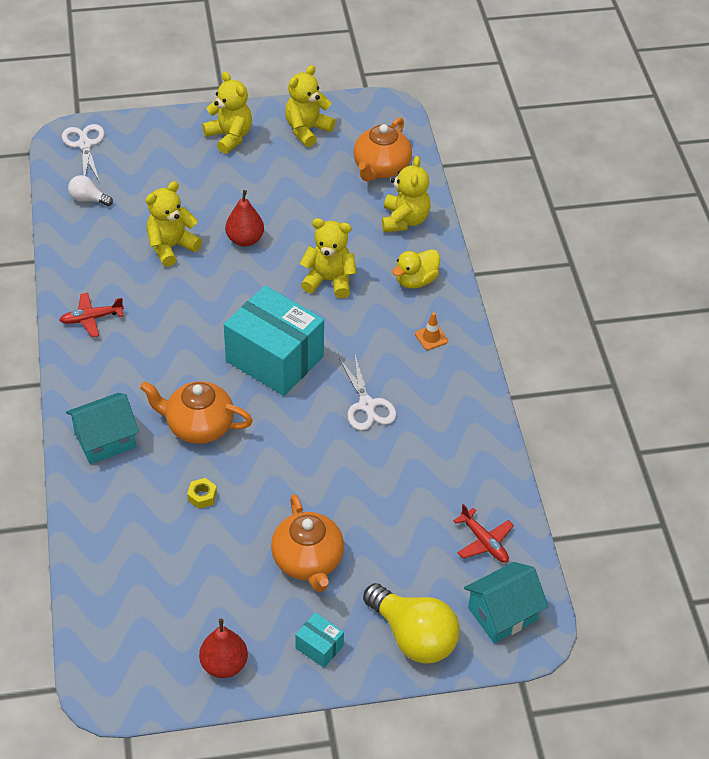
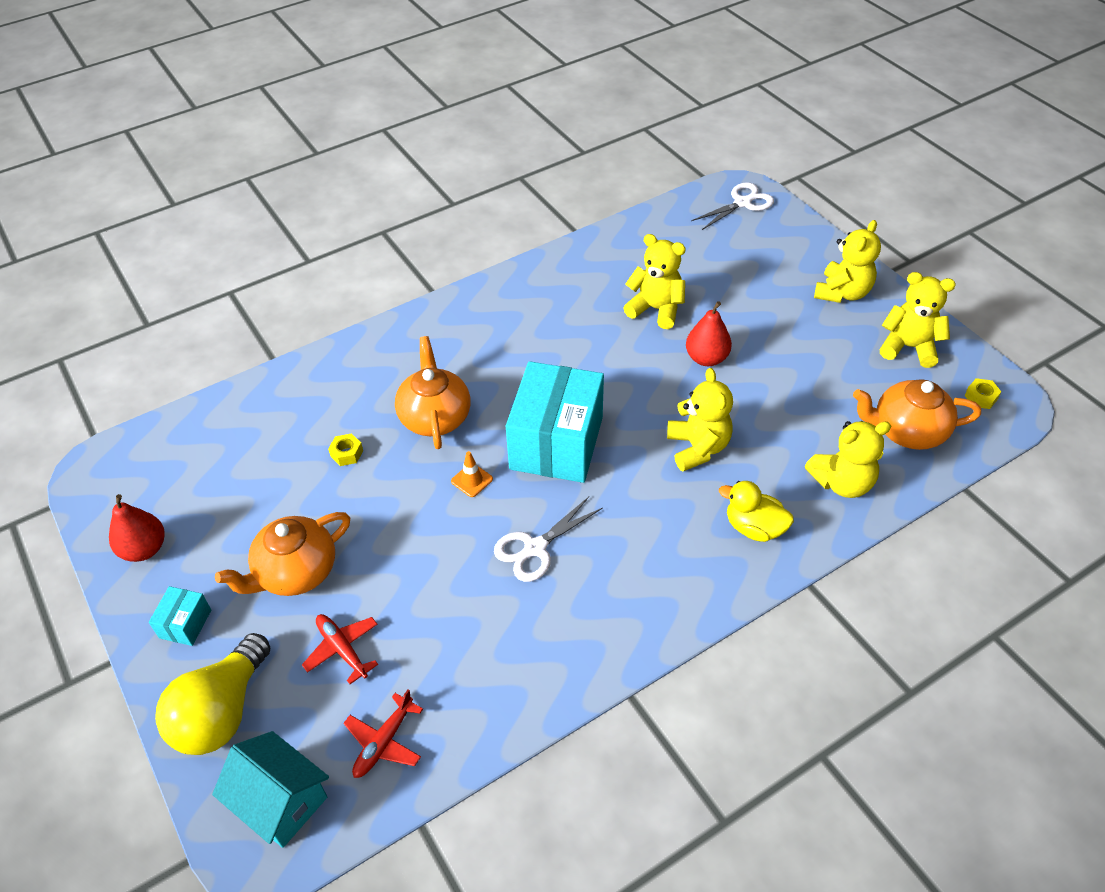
camera: 70 degrees right, 0 degrees up
(88, 199) = (675, 232): white light bulb -> none
(91, 318) = (528, 291): red plane -> red plane (342, 649)
(105, 440) = (385, 358): turquoise house -> none
(374, 119) = (980, 397): none -> yellow nut
(431, 337) = (674, 574): orange traffic cone -> orange traffic cone (472, 480)

